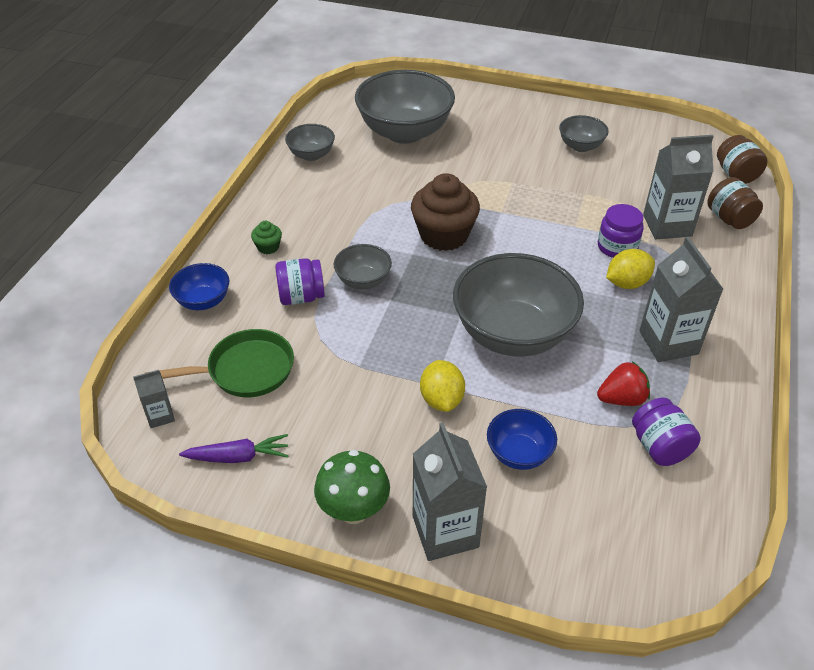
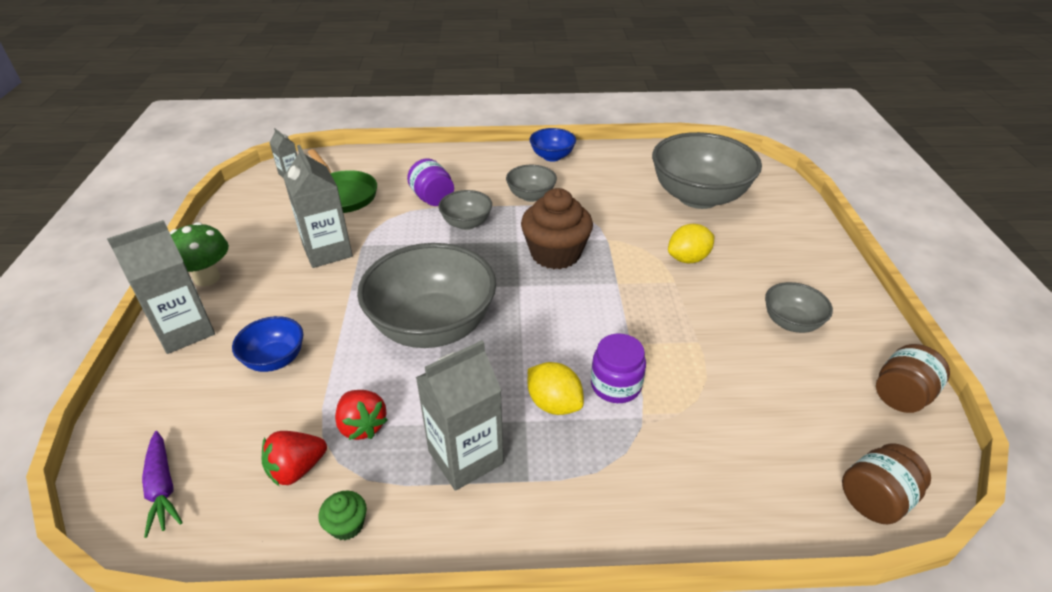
camera: 70 degrees right, 5 degrees down
(203, 301) = (409, 159): blue bowl -> blue bowl (552, 156)
(238, 457) = (256, 214): purple carrot -> purple carrot (162, 488)
(268, 247) = (484, 169): green cupcake -> green cupcake (347, 525)
(311, 155) = (619, 158): grey bowl -> grey bowl (531, 196)
(441, 399) = (333, 298): yellow lemon -> yellow lemon (688, 259)
(659, 447) = (297, 469): purple jar -> red strawberry
(667, 226) = (690, 429): grey carton -> grey carton (327, 251)
(729, 219) = (755, 500): brown jar -> brown jar (901, 395)

